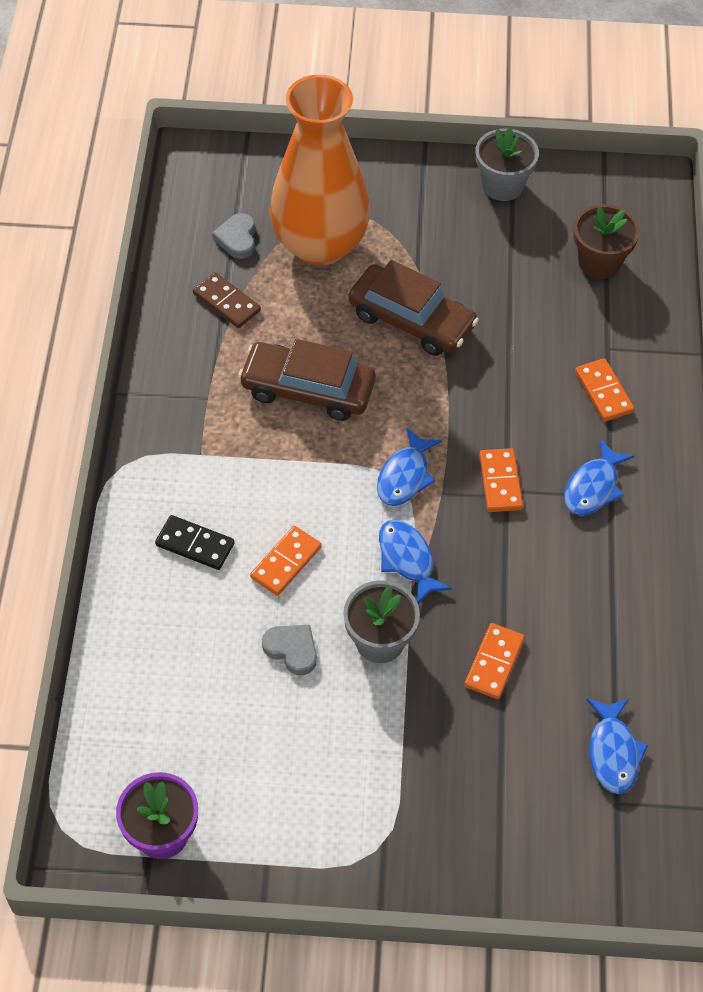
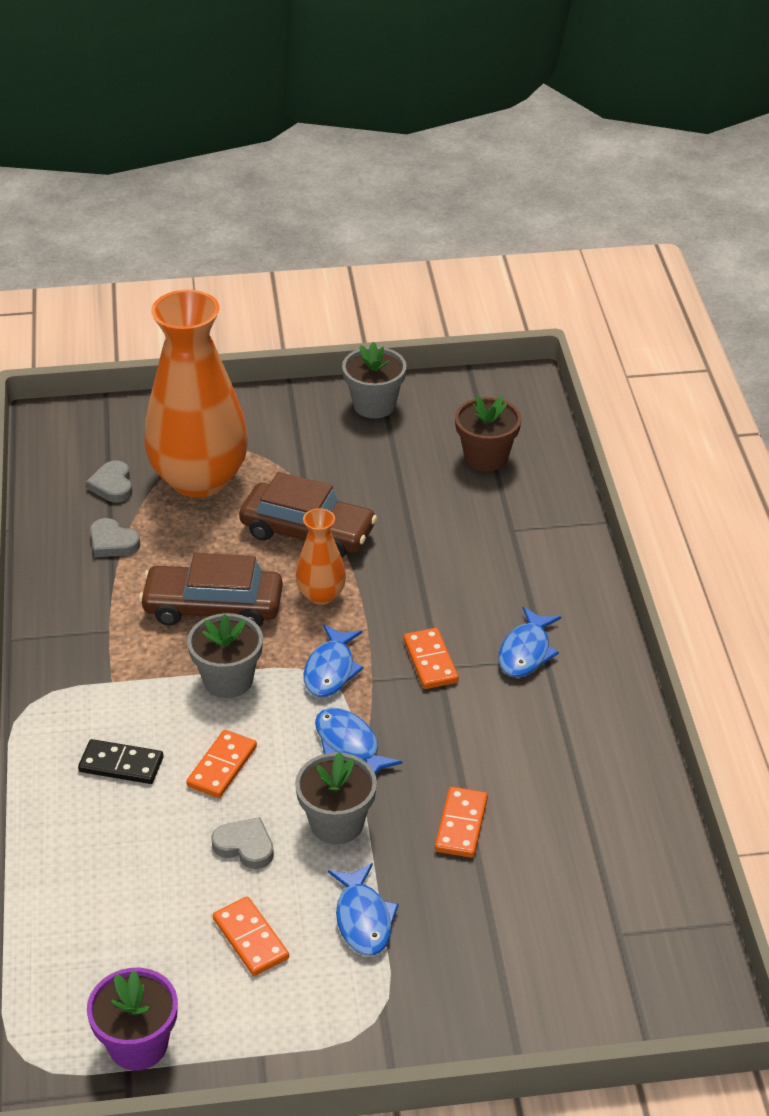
camera: 10 degrees left, 15 degrees down
(227, 302) = (112, 542): brown domino -> grey heart
(308, 471) = (228, 680): none -> grey flower pot
(411, 392) = (321, 595): none -> orange vase
(603, 392) = (516, 567): orange domino -> orange domino (250, 939)
(613, 752) = (604, 887): blue fish -> blue fish (363, 919)

